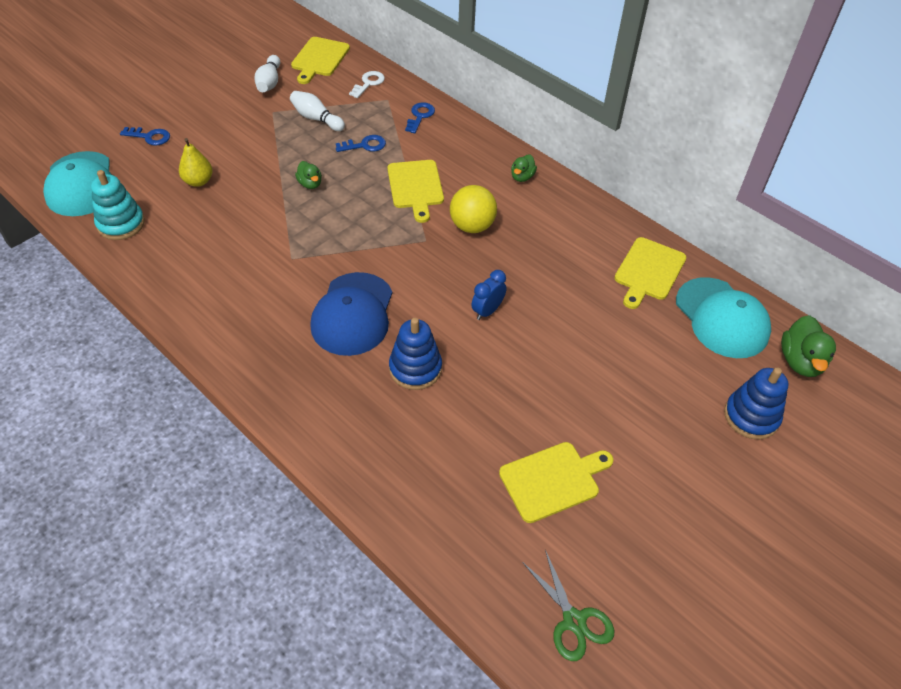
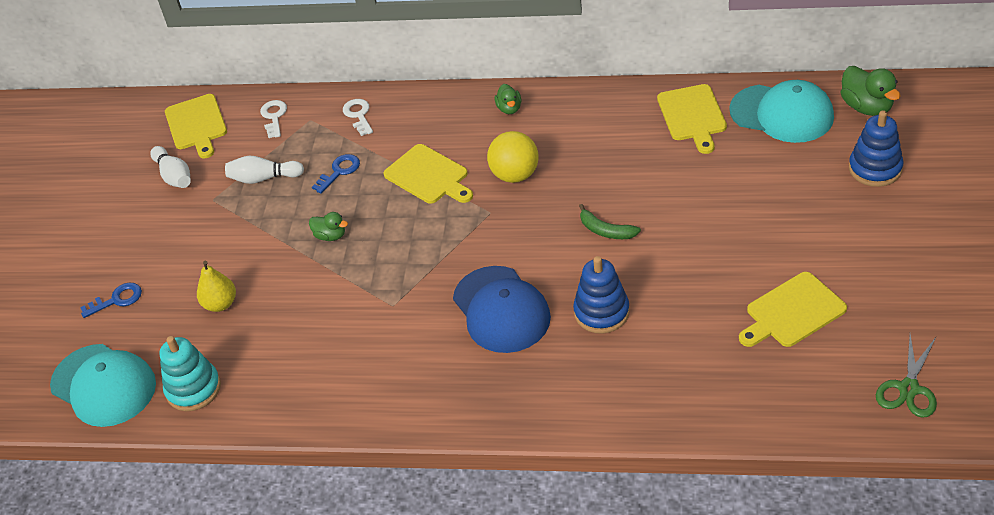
camera: 30 degrees left, 5 degrees down
(420, 116) = (358, 115): blue key -> white key
(487, 311) = (606, 231): blue clock -> green banana
(552, 480) = (792, 312): yellow cutting board -> yellow cutting board turned 150 degrees counterclockwise
(573, 620) = (908, 388): green scissors -> green scissors turned 90 degrees clockwise

